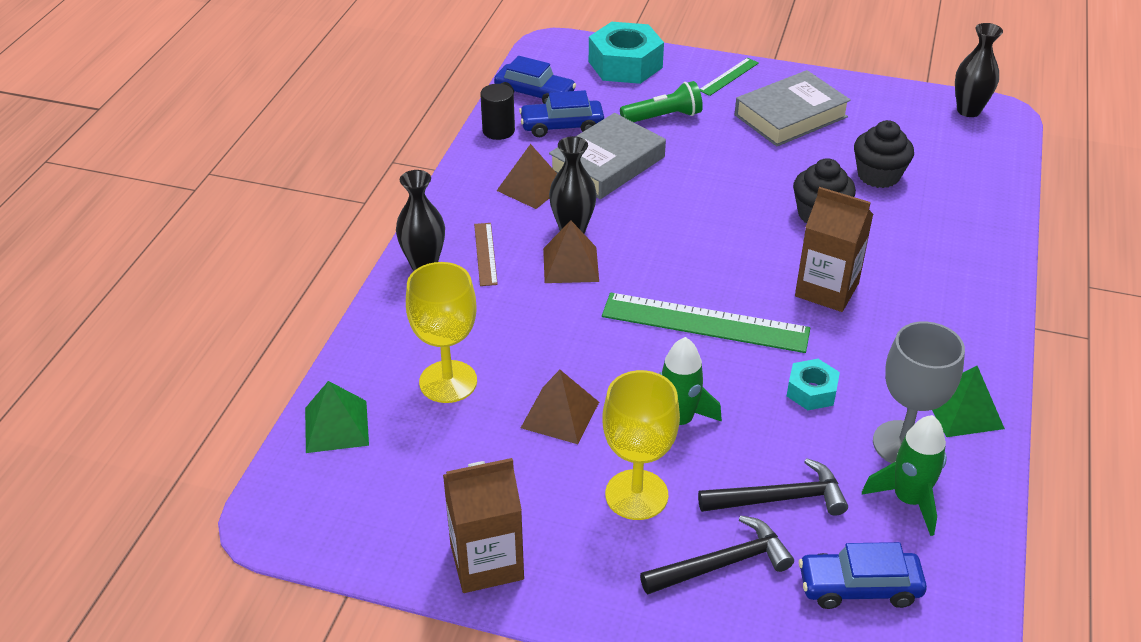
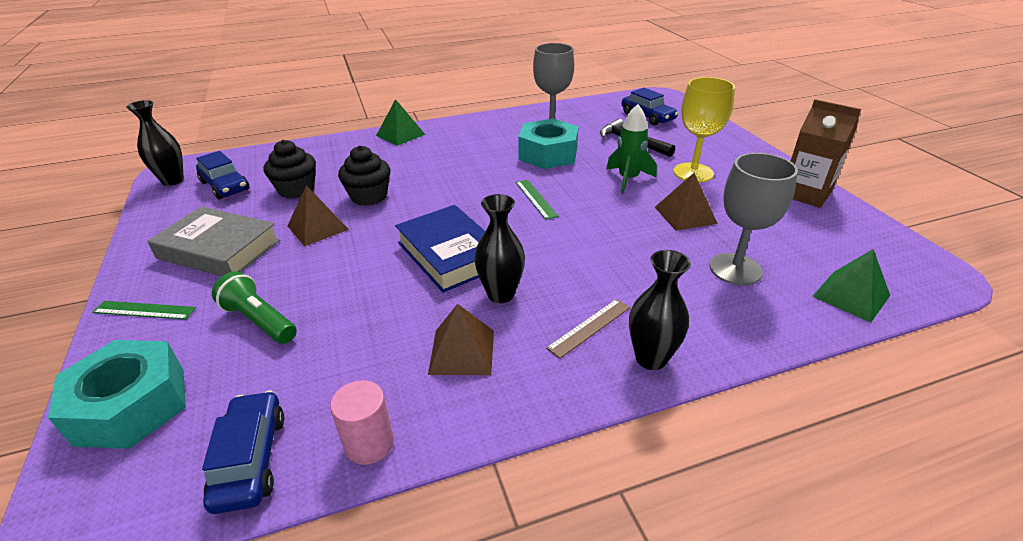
camera: 125 degrees left, 5 degrees down
(448, 382) = (735, 269): yellow goblet -> grey goblet
(498, 131) = (369, 444): black cylinder -> pink cylinder
(562, 126) = (323, 389): blue car -> blue car (225, 186)
(570, 264) = (546, 274): brown pyramid -> brown pyramid (317, 227)
(607, 164) = (378, 320): grey book -> none
(658, 226) = (450, 254): none -> blue book
(705, 323) = (536, 199): green ruler -> green ruler, size x0.50
(722, 564) = (689, 142): black hammer -> none
(811, 391) = (548, 154): turquoise nut -> turquoise nut, size x1.87
(827, 289) = (453, 173): brown carton -> none
(908, 500) = (584, 119): green rocket -> none
(963, 410) = (508, 121): green pyramid -> green pyramid (400, 135)

